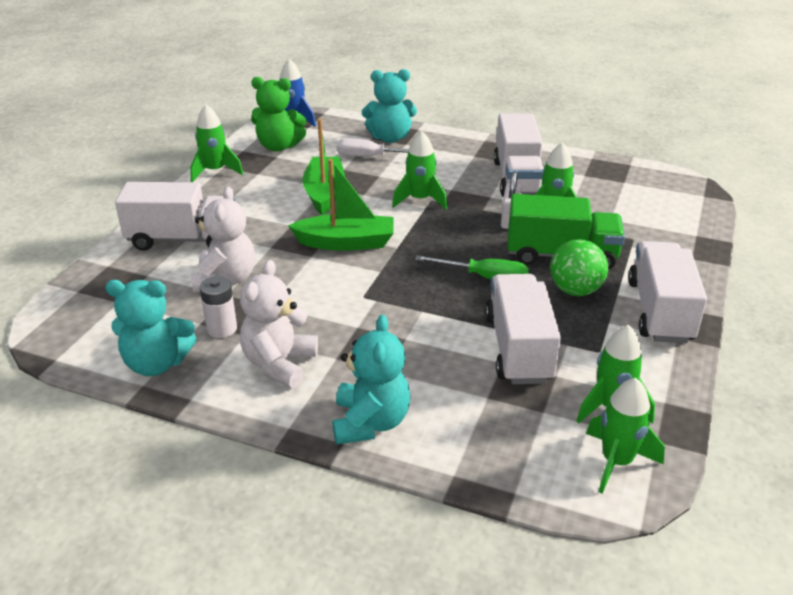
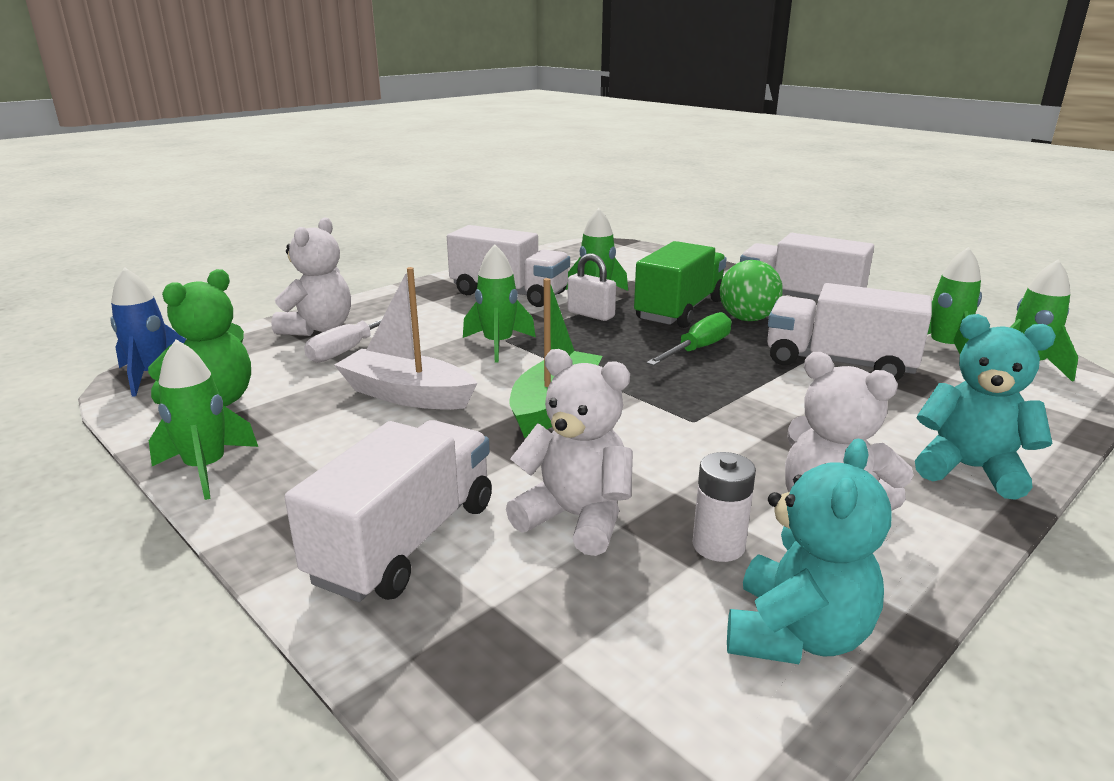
camera: 65 degrees left, 10 degrees down
(324, 193) = (407, 395): green boat -> white boat
(390, 138) = (318, 329): turquoise teddy bear -> white teddy bear

